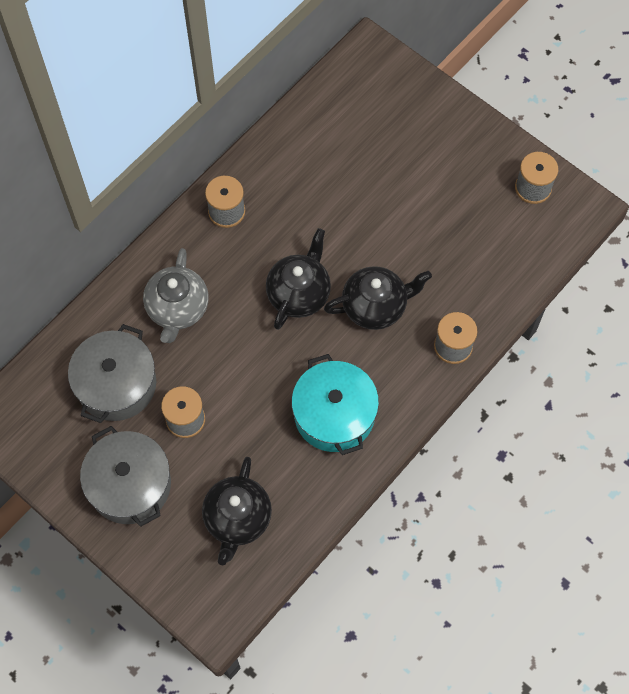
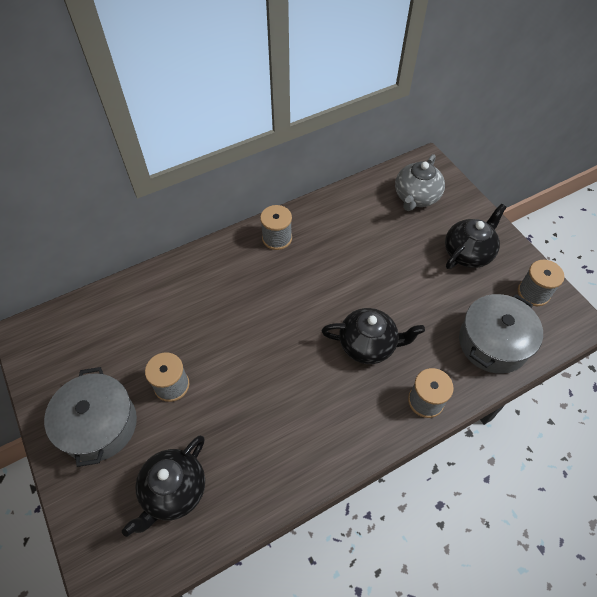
camera: 20 degrees right, 10 degrees down
(116, 384) = (132, 338): grey pot -> grey pot (493, 343)
(177, 309) = (207, 296): grey teapot -> grey teapot (416, 197)
(299, 293) = (308, 314): black teapot -> black teapot (468, 253)
(334, 414) = (298, 425): turquoise pot -> none

